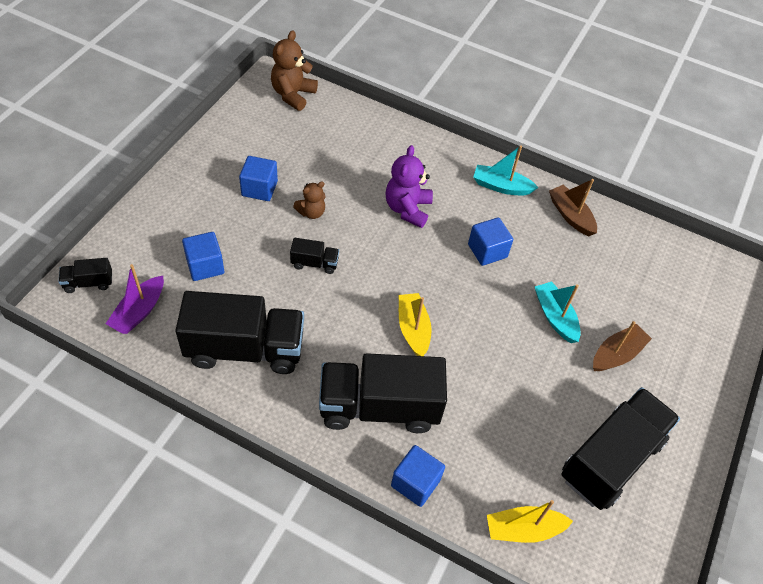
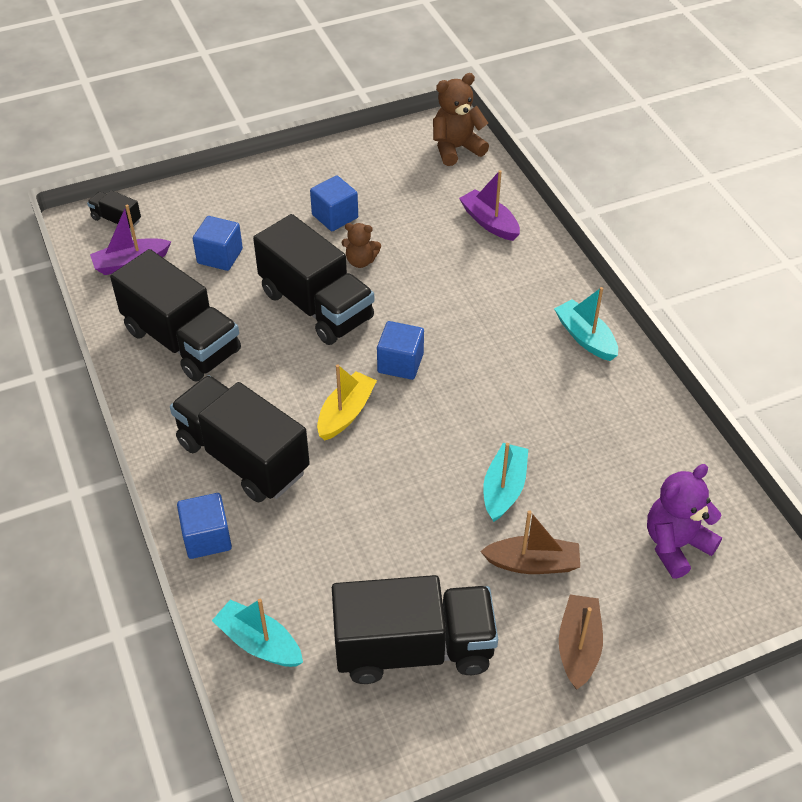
camera: 45 degrees right, 5 degrees down
(314, 263) = (316, 306): black truck -> black truck, size x2.30
(368, 138) = (489, 222): none -> purple boat
(407, 209) = (458, 306): purple teddy bear -> purple teddy bear (675, 545)
(487, 251) = (500, 388): blue cube -> blue cube (400, 363)
(523, 529) = (259, 643): yellow boat -> turquoise boat
(570, 216) = (635, 407): brown boat -> brown boat (578, 647)

